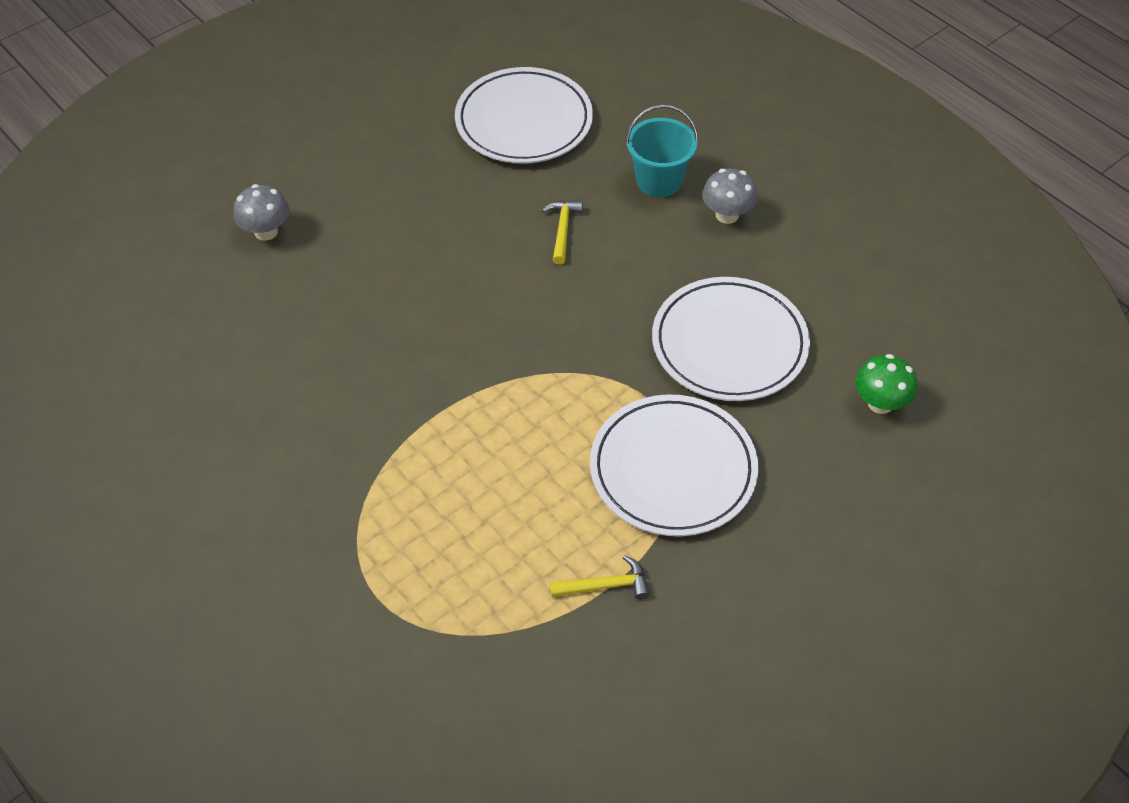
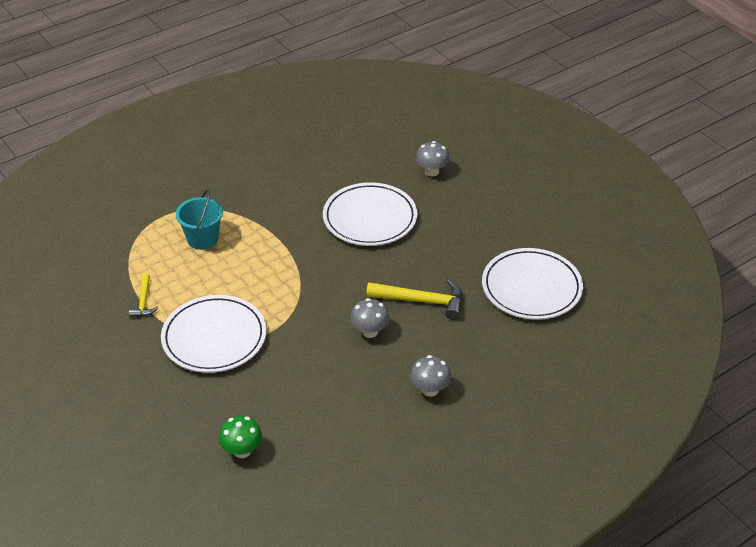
camera: 95 degrees right, 10 degrees down
(562, 230) = (422, 301): yellow hammer -> yellow hammer, size x1.74
(631, 283) = (369, 331): none -> grey mushroom
(659, 181) = (467, 355): turquoise bucket -> turquoise bucket (203, 239)
(729, 344) = (308, 376): white plate -> white plate (370, 218)

